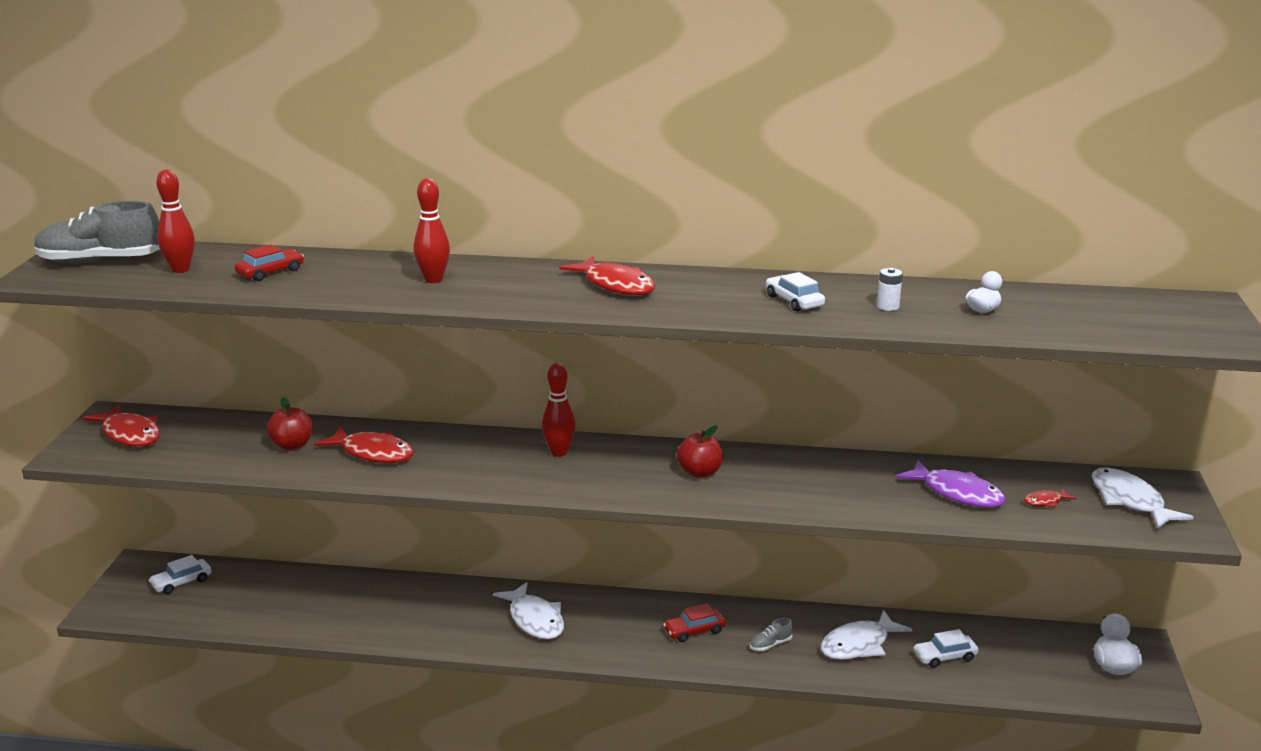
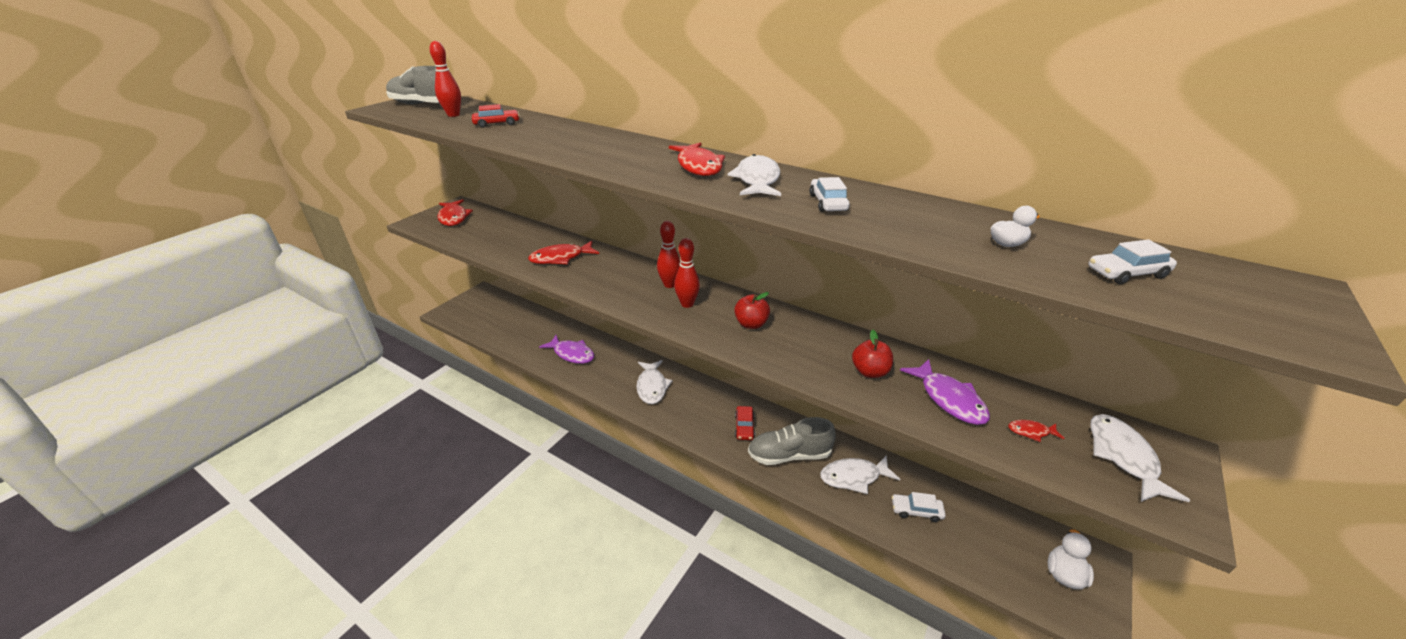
camera: 25 degrees right, 10 degrees up
(181, 582) = (492, 307): white car -> white car (1126, 273)
(292, 445) = (524, 243): red apple -> red apple (870, 372)
(373, 453) = (561, 258): red fish -> red fish turned 105 degrees clockwise
(379, 611) = (572, 354): none -> purple fish
(433, 280) = (582, 143): red bowling pin -> red bowling pin (687, 304)
(694, 631) = (744, 427): red car -> red car turned 90 degrees counterclockwise
(698, 290) = (757, 180): none -> white fish
(770, 645) = (789, 455): grey shoe -> grey shoe, size x2.37
(888, 306) = (910, 223): white battery -> none

